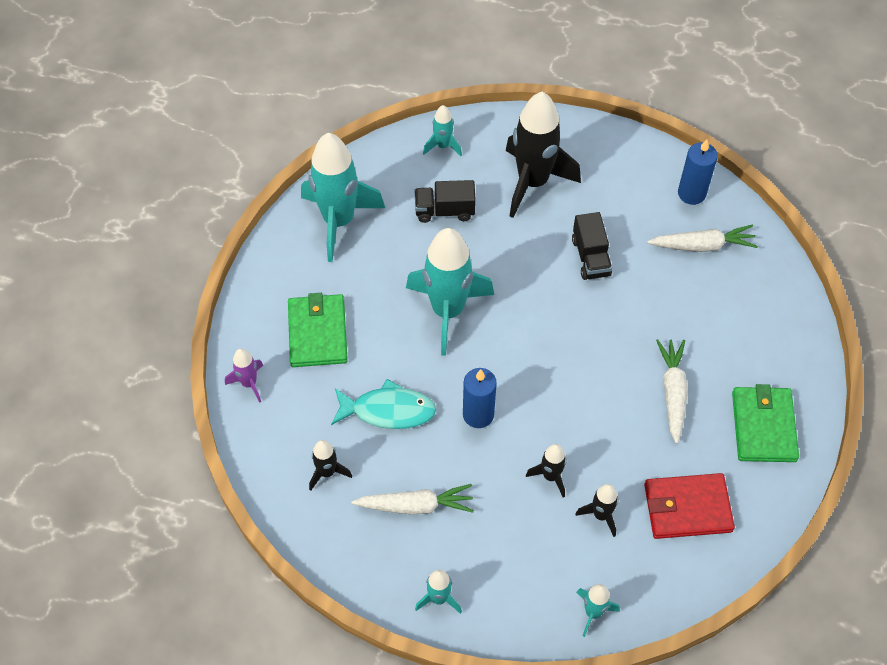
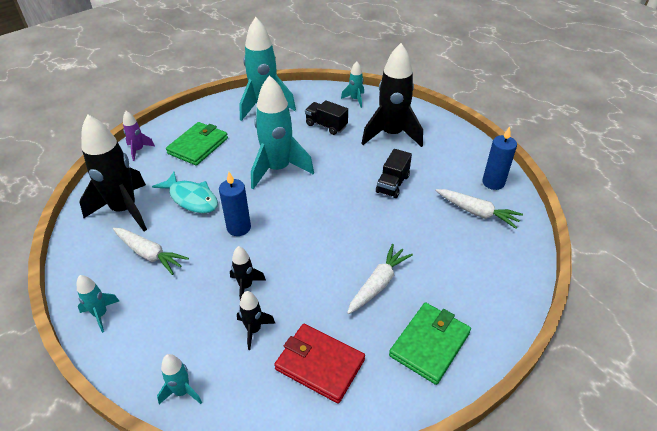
camera: 35 degrees right, 15 degrees down
(327, 472) = (124, 210): black rocket -> black rocket, size x2.14

